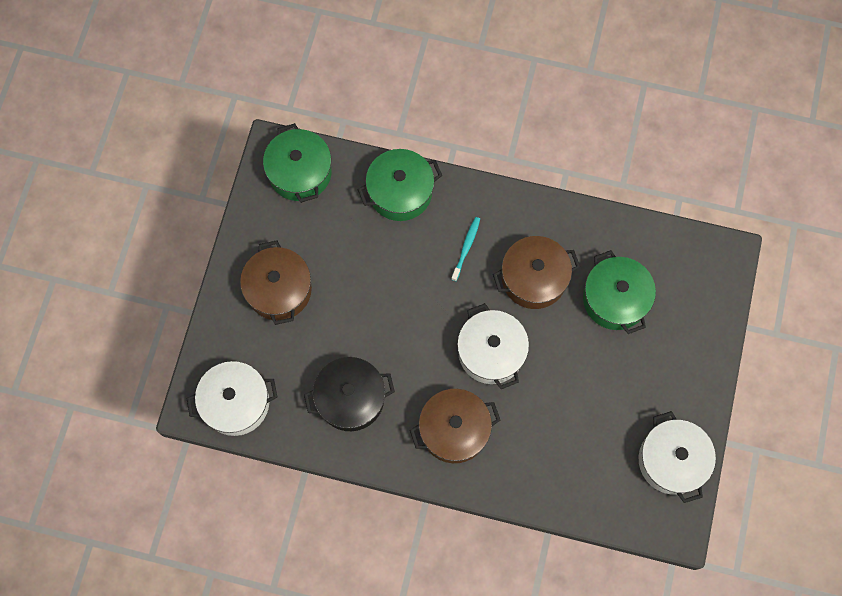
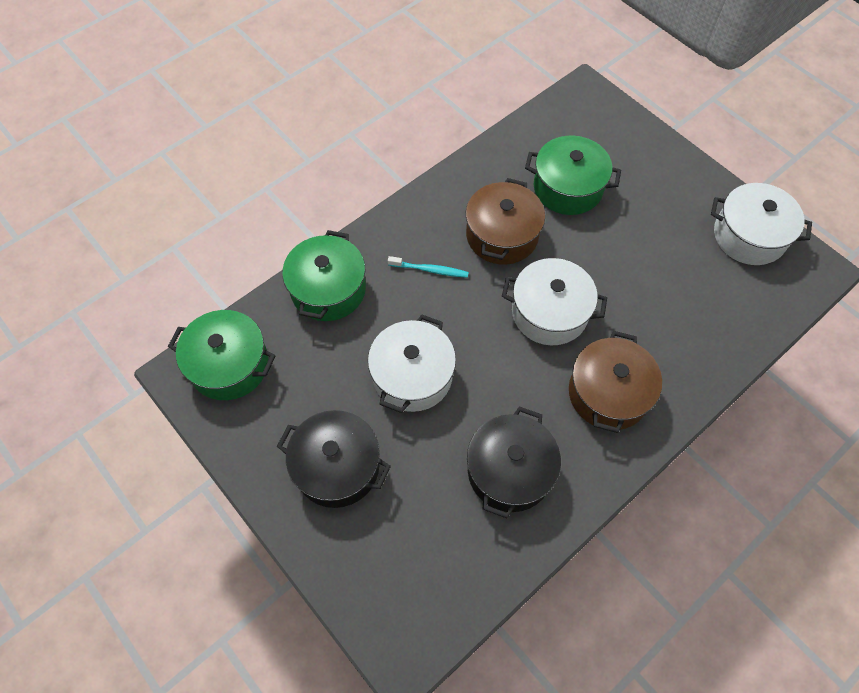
camera: 55 degrees left, 10 degrees down
(236, 403) = (431, 598): white pot -> white pot (412, 376)
(279, 290) = (337, 467): brown pot -> black pot
(466, 248) = (429, 270): turquoise toothbrush -> turquoise toothbrush turned 135 degrees clockwise

